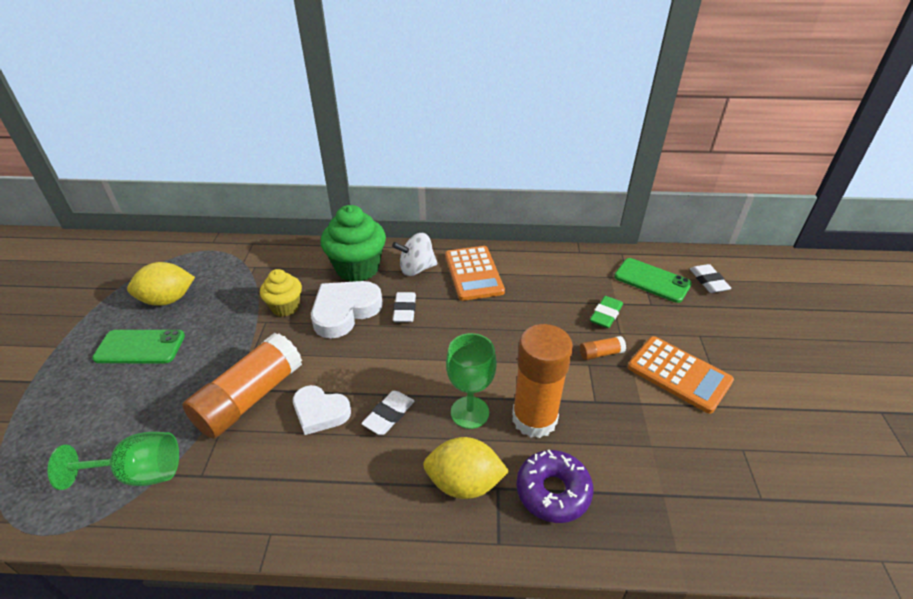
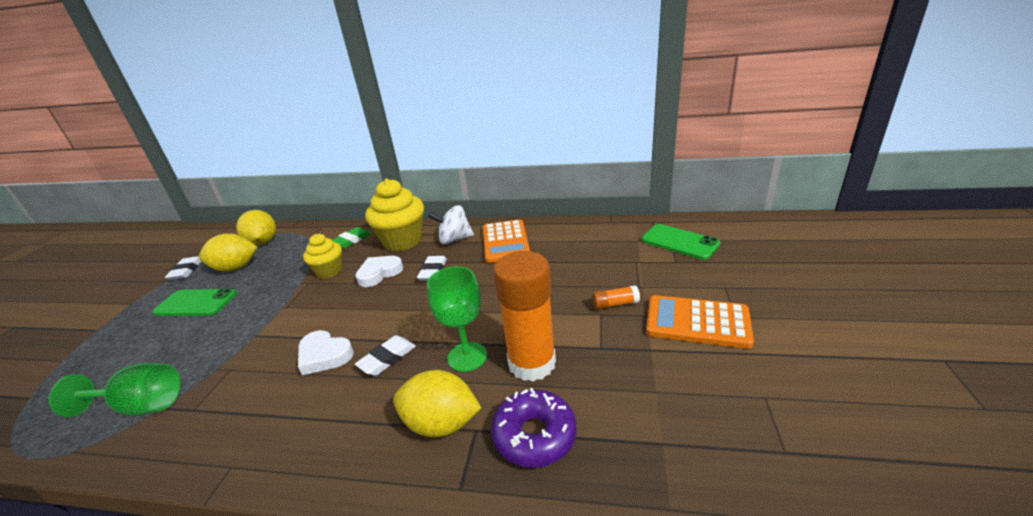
camera: 10 degrees right, 10 degrees down
(186, 264) = (263, 242): none -> yellow lemon
(250, 398) = (267, 343): orange glue stick -> none
(345, 311) = (379, 273): white heart -> white heart, size x0.66
(357, 268) = (402, 241): green cupcake -> yellow cupcake
(606, 315) = (627, 271): green eraser -> green eraser (351, 240)
(679, 374) = (697, 322): orange calculator -> orange calculator turned 150 degrees clockwise
(708, 281) = (739, 241): white eraser -> white eraser (186, 271)

